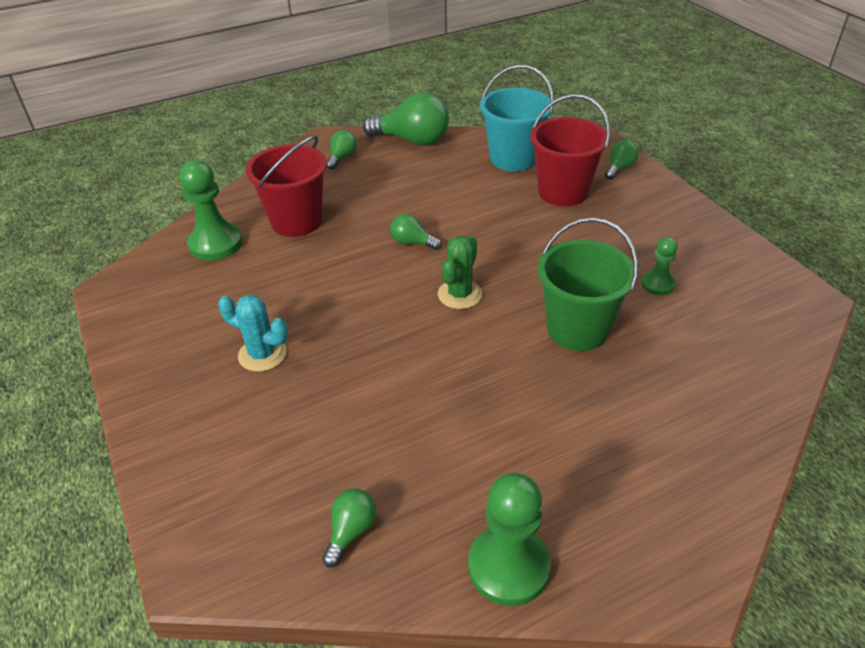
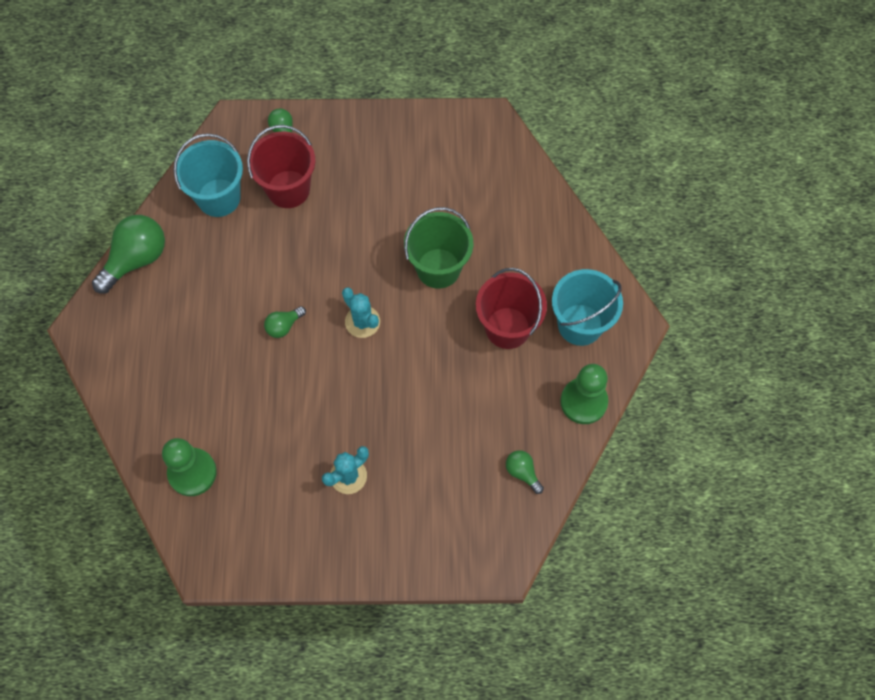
camera: 65 degrees left, 25 degrees up
(296, 221) = (200, 400): red bucket -> red bucket (507, 328)
(342, 158) = (125, 328): green light bulb -> none
(460, 294) = (362, 322): green cactus -> turquoise cactus
(626, 509) = (580, 324): none -> turquoise bucket
(657, 284) = (426, 195): green pawn -> none

